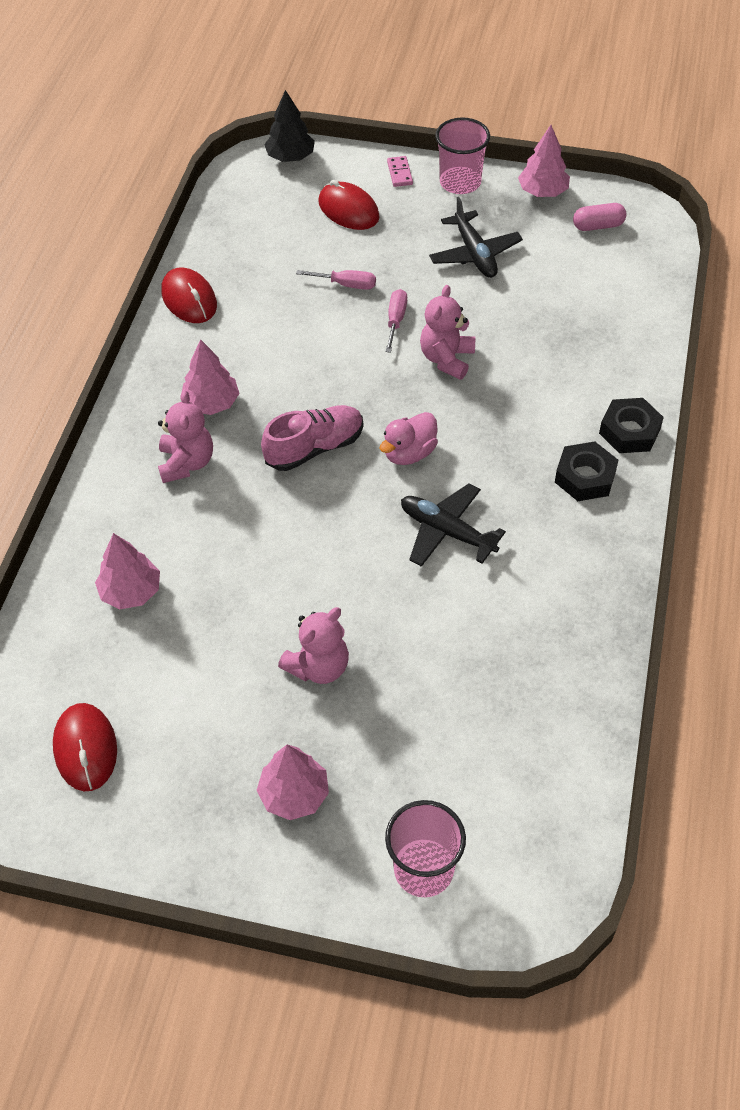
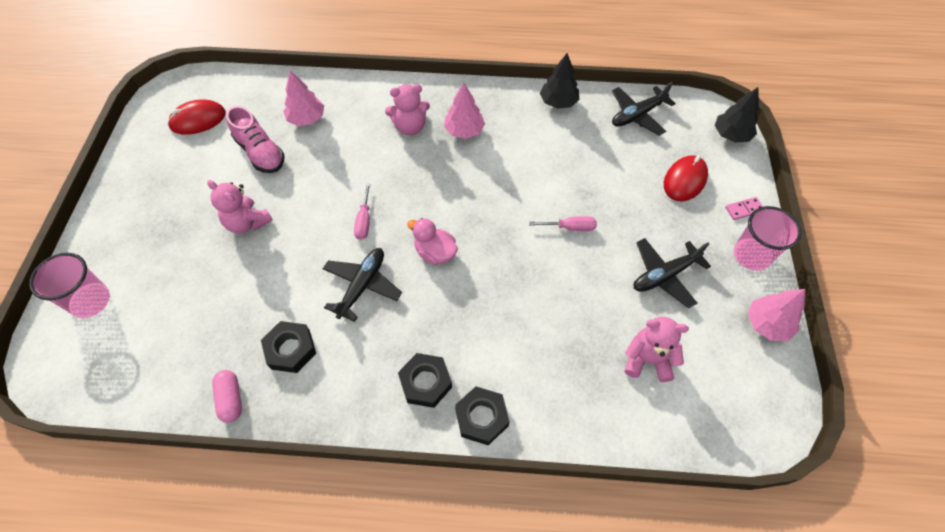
camera: 80 degrees right, 5 degrees up
(189, 299) = (558, 102): red mouse -> black tree
(235, 229) = (637, 115): none -> black plane
(294, 794) = (155, 223): pink tree -> none
(315, 448) = (432, 194): pink shoe -> pink shoe (260, 153)
(346, 285) = (600, 190): pink screwdriver -> pink screwdriver (364, 221)
(447, 359) = (536, 267): pink teddy bear -> pink teddy bear (647, 360)
(529, 611) = (291, 349): none -> black nut
(598, 226) = (738, 376): pink capsule -> pink capsule (231, 399)

